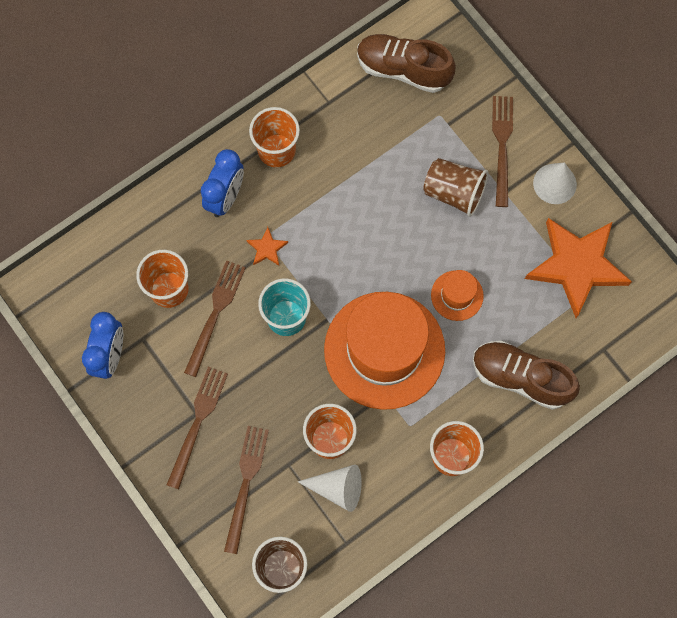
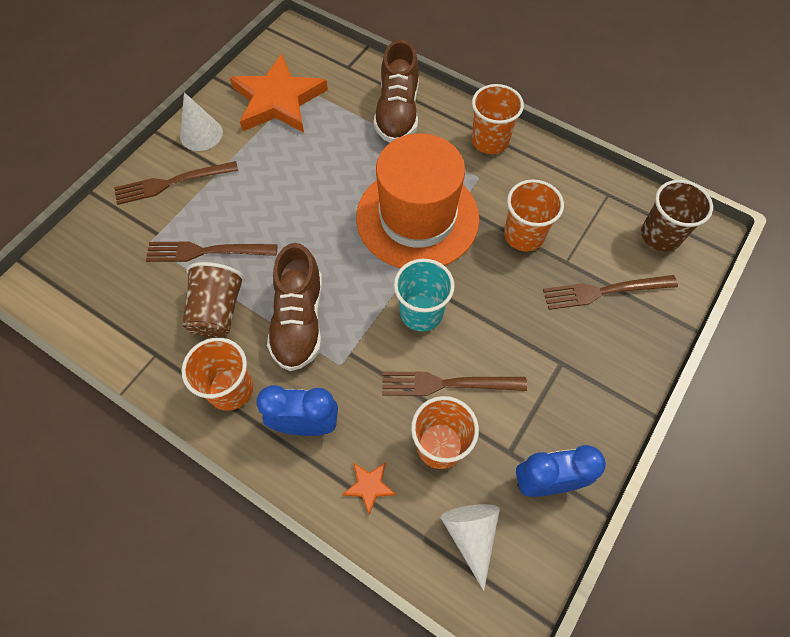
camera: 110 degrees left, 10 degrees down
(198, 422) = (570, 357): brown fork -> brown fork (206, 251)
(267, 248) = (352, 358): orange star -> orange star (369, 486)
(337, 488) = (564, 215): white cone -> white cone (471, 535)
(403, 69) = (99, 293): brown shoe -> brown shoe (299, 321)
(454, 192) = (233, 208): brown cup -> brown cup (217, 311)
(457, 295) = (339, 177): orange hat -> none

